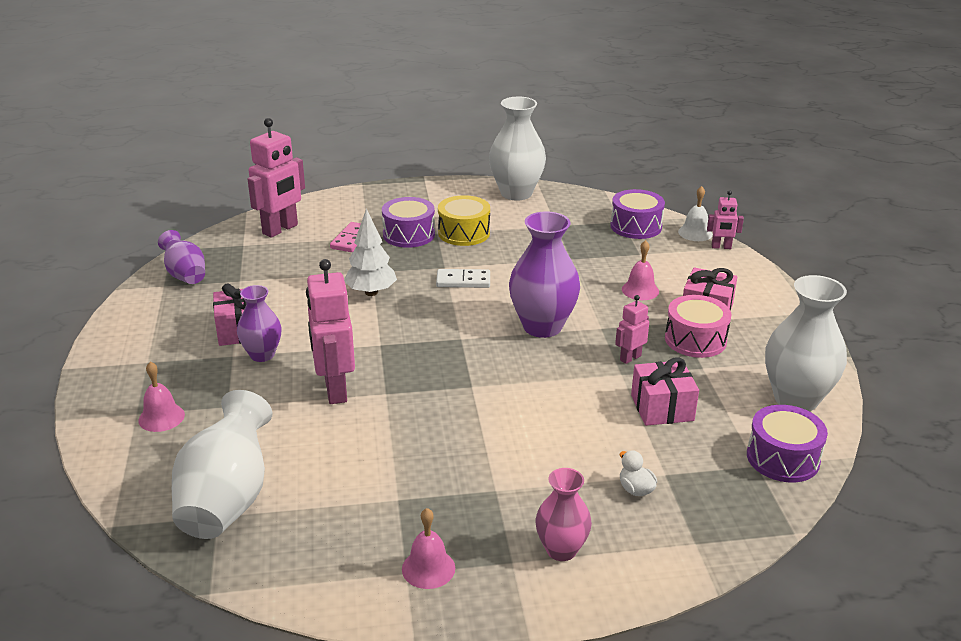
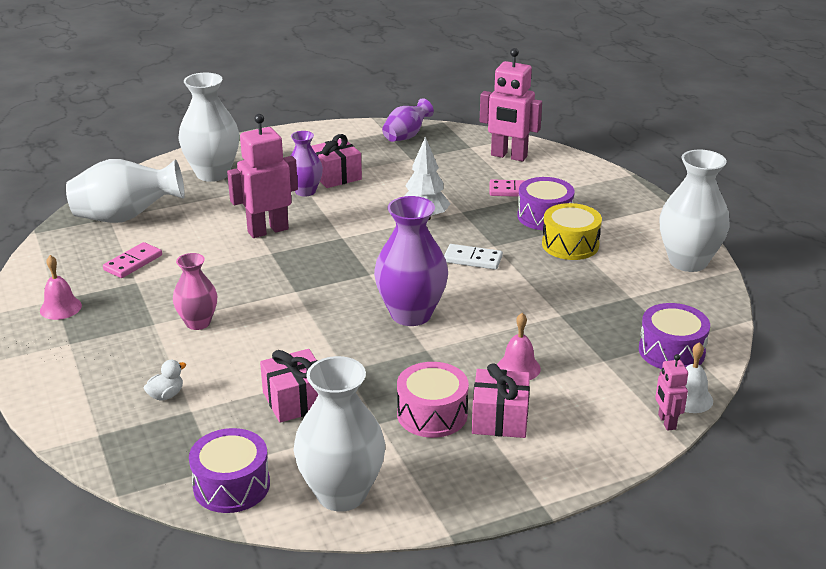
camera: 75 degrees right, 0 degrees up
(161, 417) = (213, 173): pink bell -> white vase
(350, 499) = (133, 263): none -> pink domino
(463, 281) = (473, 259): white domino -> white domino turned 60 degrees counterclockwise
(561, 550) = (84, 364): pink vase -> pink vase (198, 323)
(630, 358) = (377, 373): pink robot -> none

